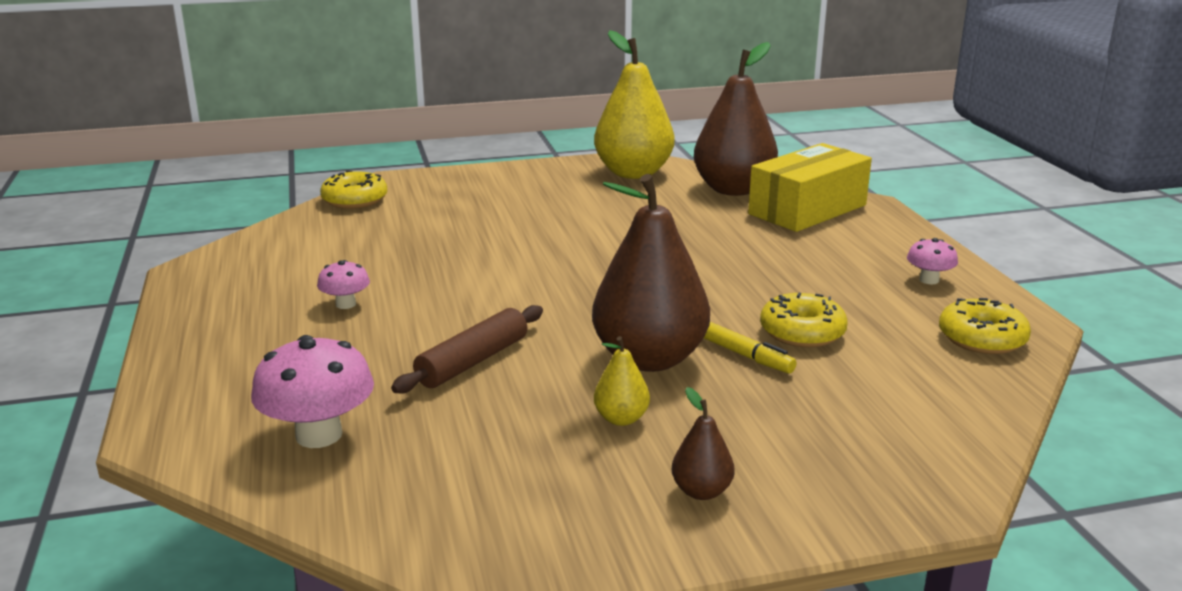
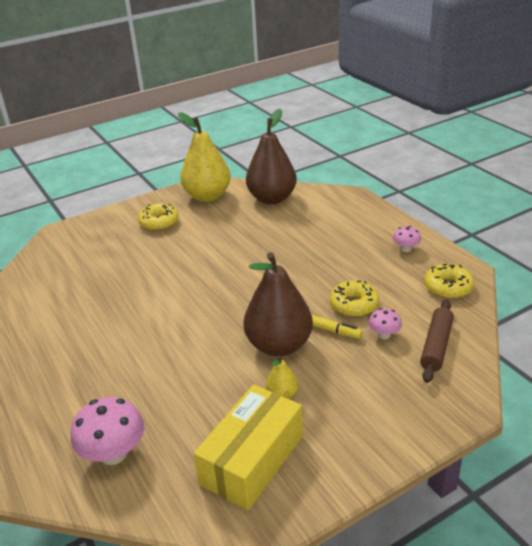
camera: 15 degrees left, 10 degrees up
(345, 304) = (79, 345): pink mushroom -> pink mushroom (384, 335)
(355, 200) = (42, 255): yellow donut -> yellow donut (159, 222)
(473, 362) = (179, 373): brown rolling pin -> brown rolling pin (436, 346)
(701, 491) = (346, 435): brown pear -> none
(807, 209) = (320, 207): yellow box -> yellow box (252, 460)

